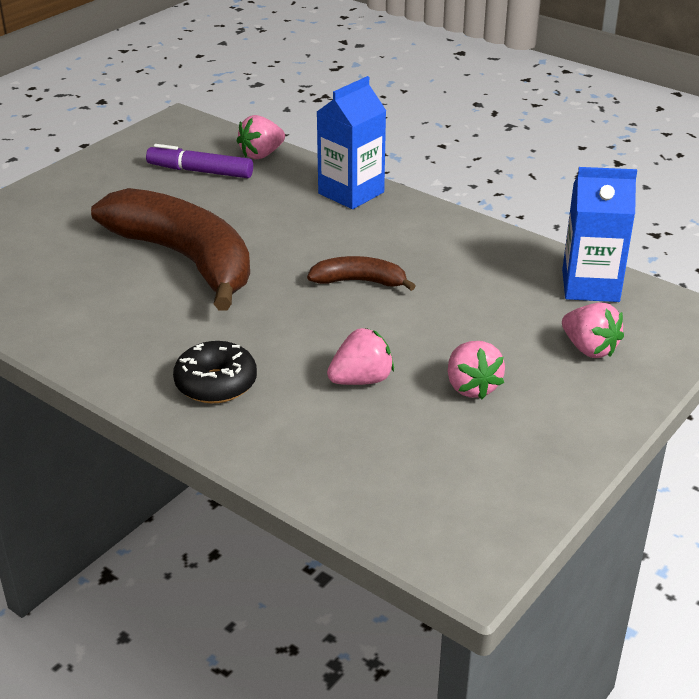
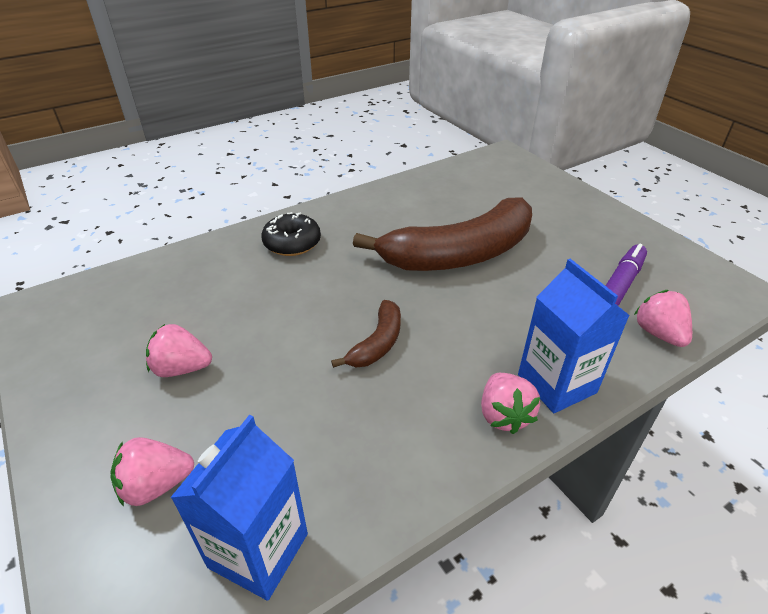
camera: 110 degrees right, 5 degrees up
(361, 380) = (242, 308): pink strawberry -> pink strawberry (504, 415)

